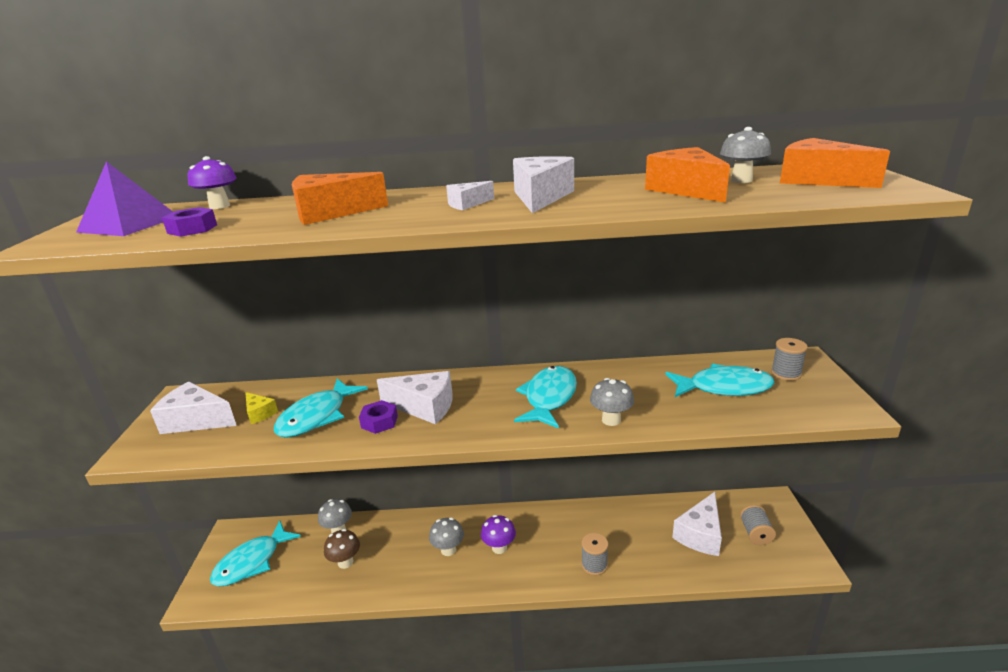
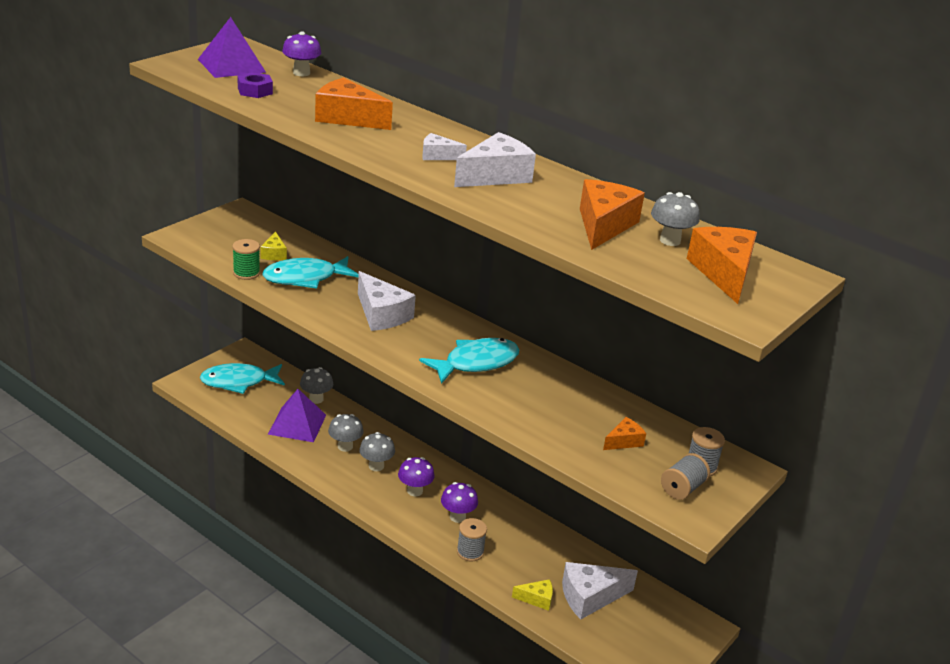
camera: 35 degrees right, 5 degrees up
(196, 420) = (232, 236): white cheese -> none
(252, 444) = (246, 273): none -> green spool
(345, 562) = (297, 424): brown mushroom -> purple pyramid
(379, 422) = (338, 306): purple nut -> none
(552, 544) = (457, 517): none -> purple mushroom
(611, 420) = (492, 404): grey mushroom -> grey mushroom (345, 446)
(678, 564) = (537, 599): none -> yellow cheese
(724, 388) = (624, 441): turquoise fish -> orange cheese
(755, 533) = (640, 631): grey spool -> grey spool (682, 488)

